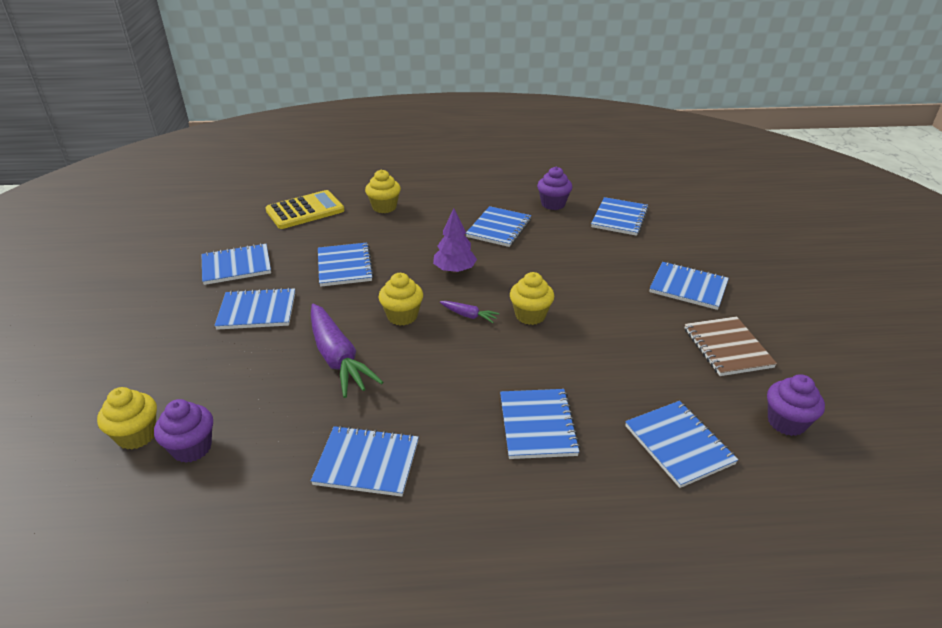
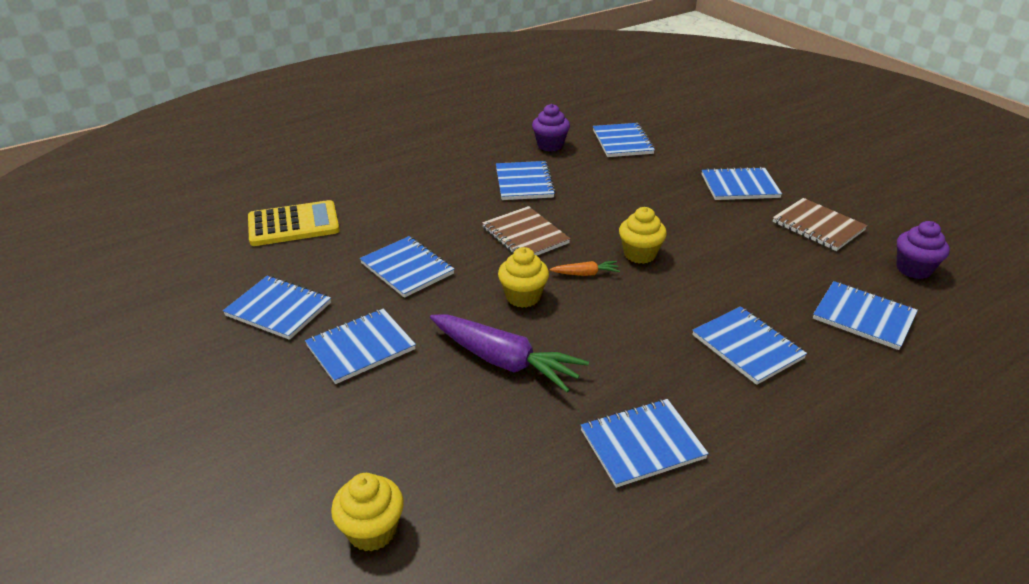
camera: 30 degrees left, 0 degrees up
(192, 448) = (451, 513): purple cupcake -> none
(236, 266) = (278, 309): blue notebook -> blue notebook turned 75 degrees clockwise
(305, 211) = (293, 225): yellow calculator -> yellow calculator turned 45 degrees clockwise
(384, 207) = (382, 195): yellow cupcake -> none
(454, 270) = (525, 235): purple tree -> brown notebook
(469, 315) = (585, 274): purple carrot -> orange carrot

